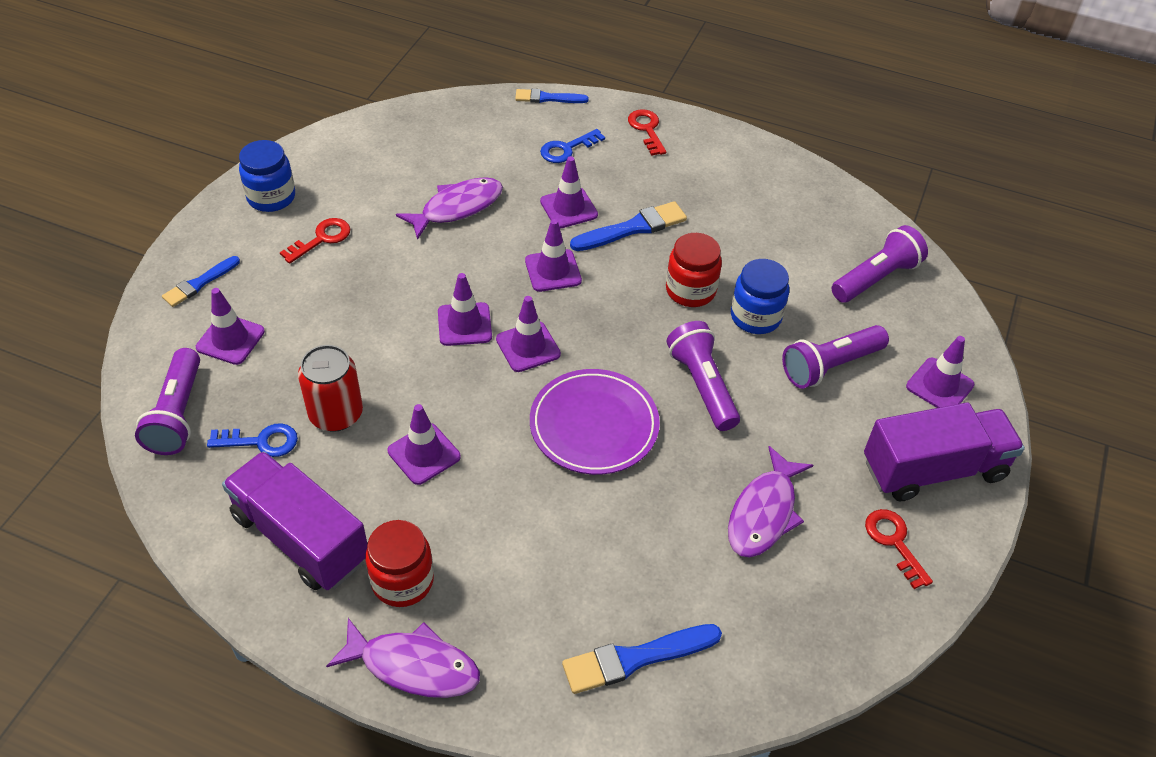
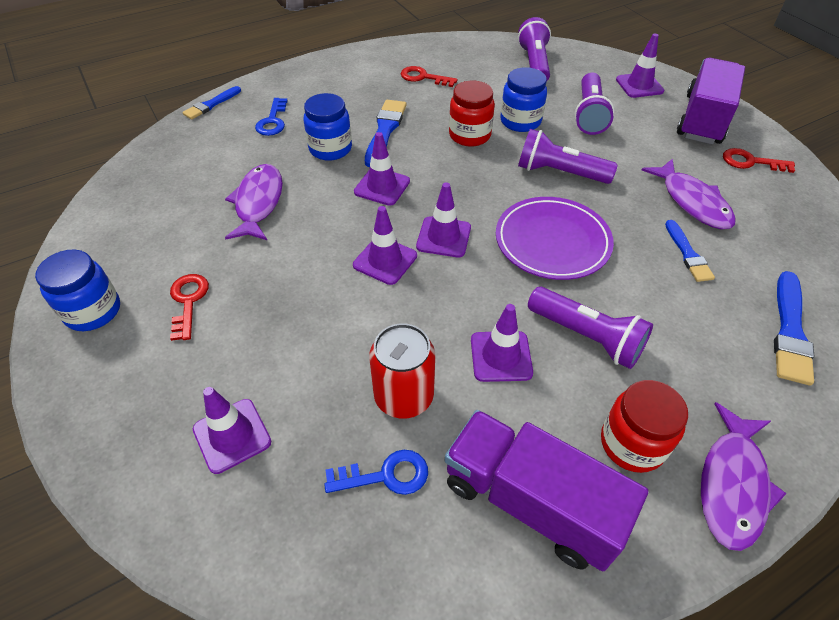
camera: 50 degrees left, 0 degrees up
(178, 414) = (284, 537): purple flashlight -> purple flashlight (587, 336)
(199, 283) = (130, 425): blue brush -> blue brush (688, 254)
(261, 441) = (386, 475): blue key -> blue key turned 45 degrees clockwise
(300, 537) = (530, 501): purple truck -> purple truck turned 45 degrees clockwise
(413, 666) = (732, 484): purple fish -> purple fish turned 150 degrees clockwise
(568, 208) = (330, 149): purple traffic cone -> blue jar
(647, 129) = (303, 80): red key -> red key (423, 77)

